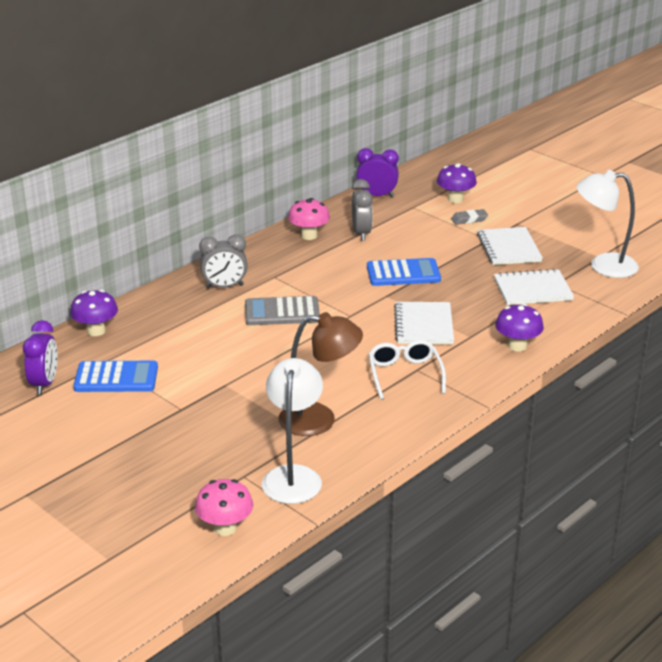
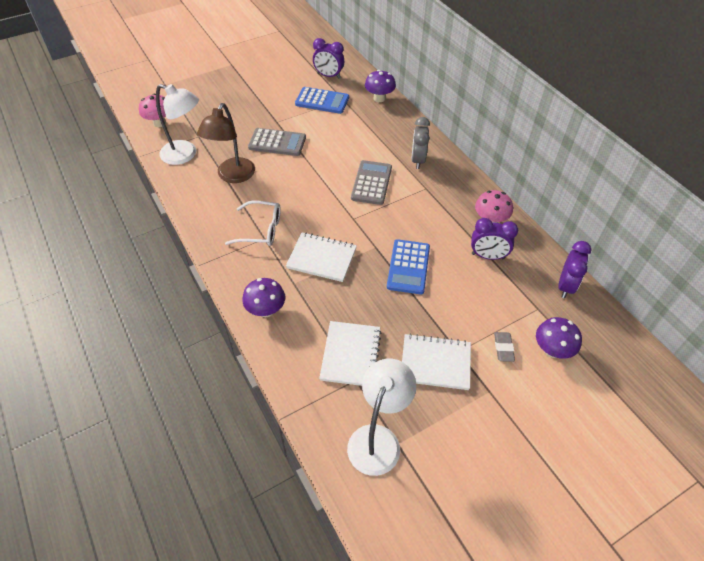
camera: 105 degrees right, 20 degrees up
(116, 378) = (322, 101): blue calculator -> blue calculator turned 90 degrees counterclockwise
(231, 398) = (277, 143): none -> grey calculator
(361, 233) = (488, 256): grey clock -> purple clock

